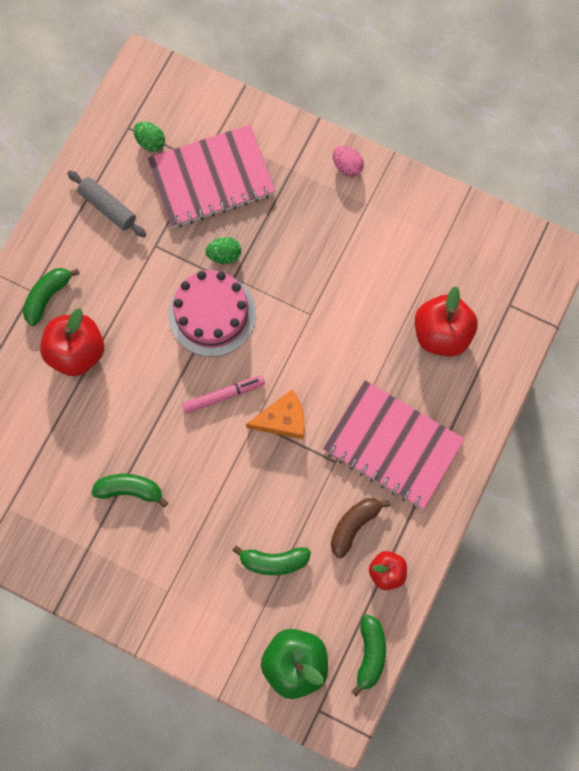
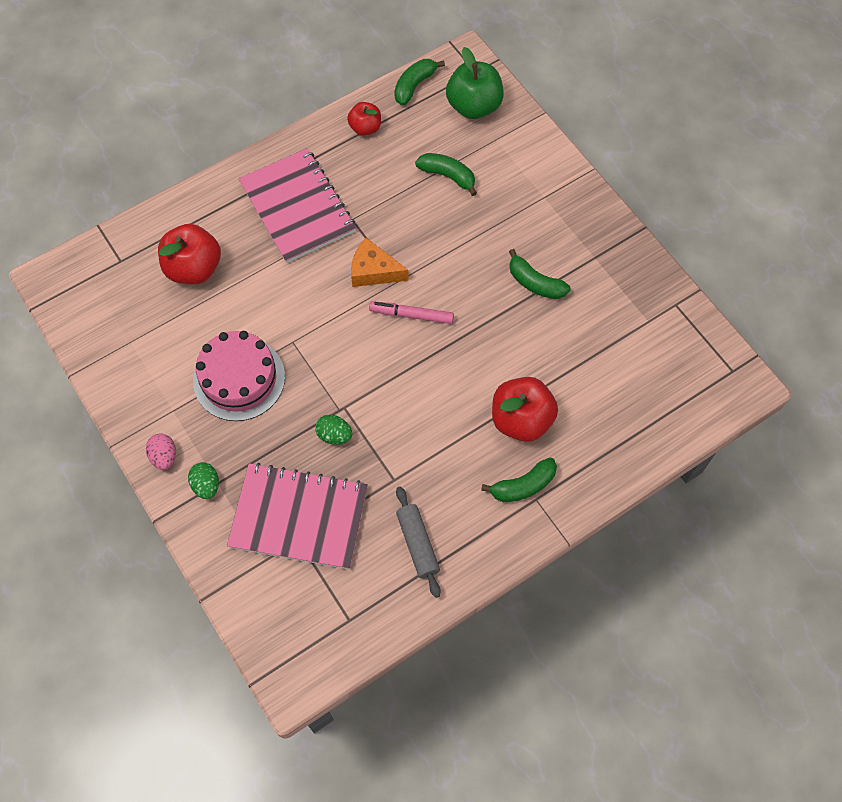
camera: 150 degrees left, 10 degrees down
(150, 142) = (335, 590): green egg -> green egg (206, 485)
(212, 314) = (379, 388): pink cake -> pink cake (239, 378)
(354, 525) = (368, 169): brown banana -> none

